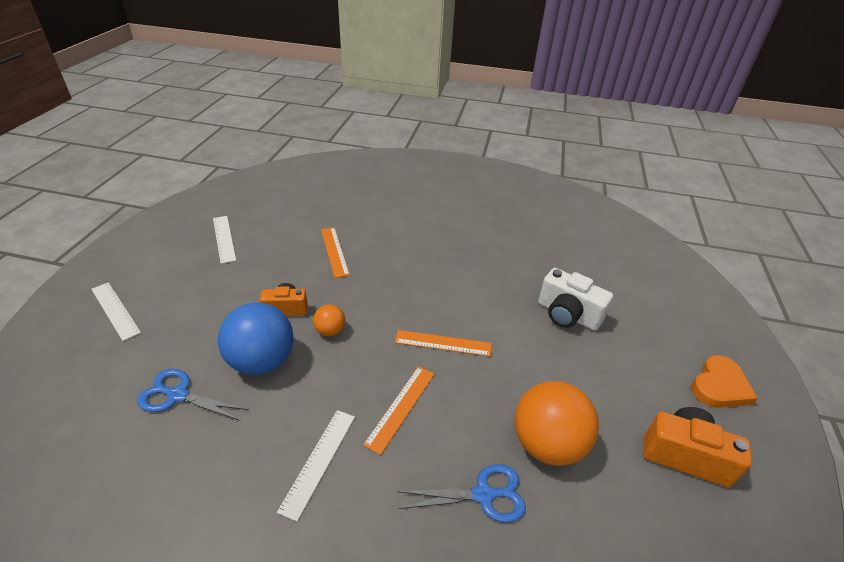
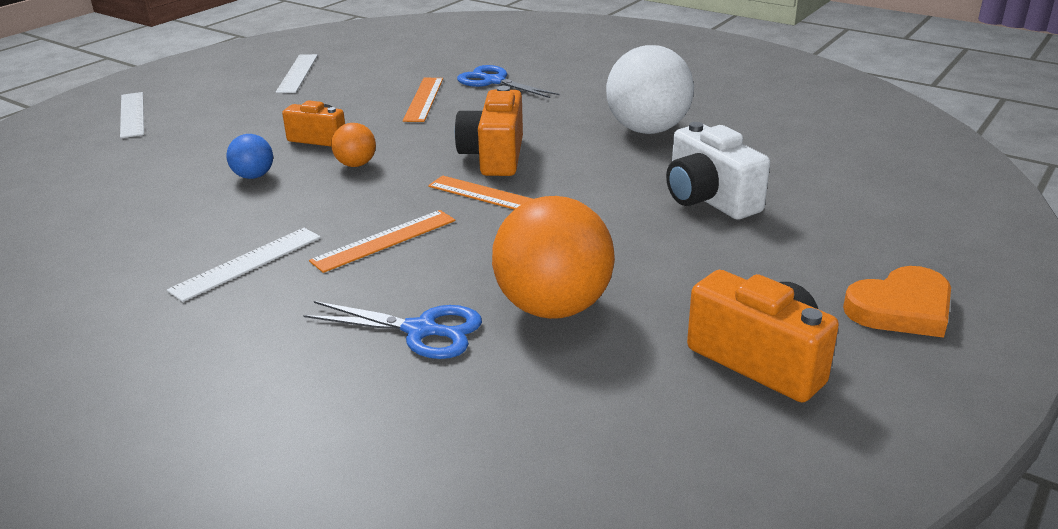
camera: 25 degrees right, 10 degrees down
(178, 395) = (141, 187): blue scissors -> blue scissors (494, 81)
(262, 361) = (253, 176): blue ball -> blue ball, size x0.48
(418, 302) = (494, 156): none -> orange camera
(493, 256) = (647, 130): none -> white ball

